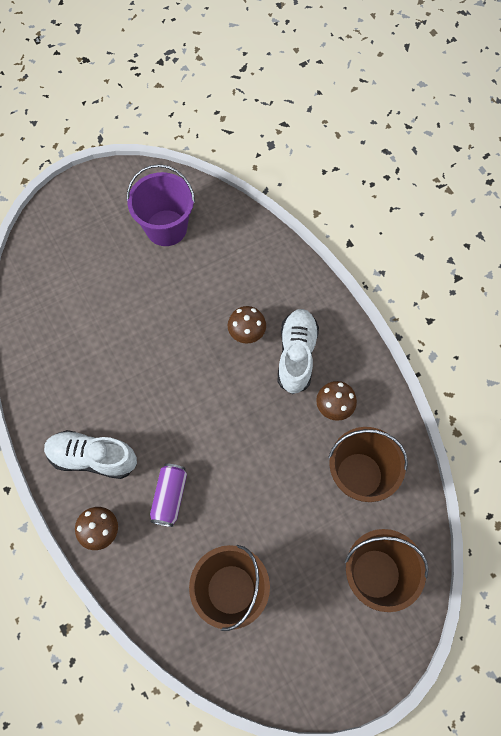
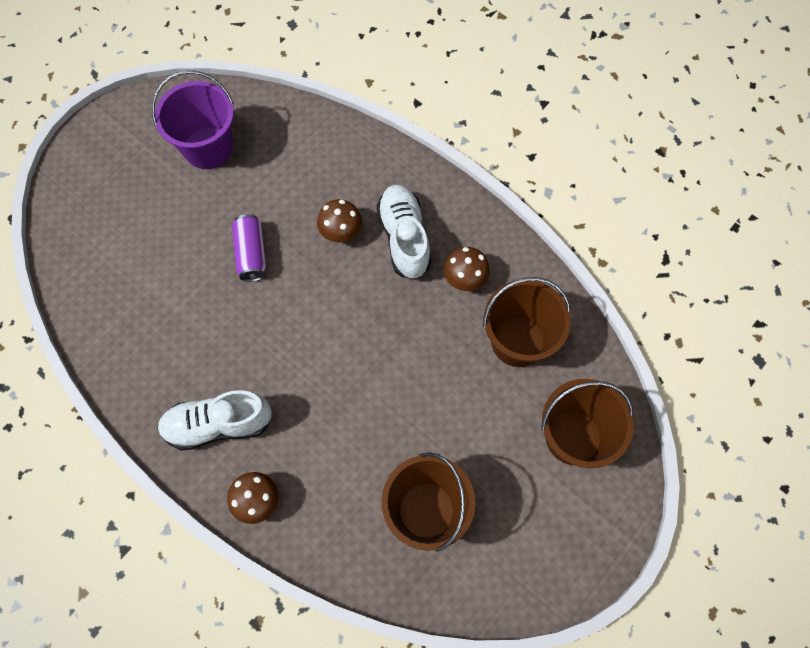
camera: 20 degrees left, 0 degrees up
(170, 497) = (321, 436): purple can -> purple can (251, 253)

